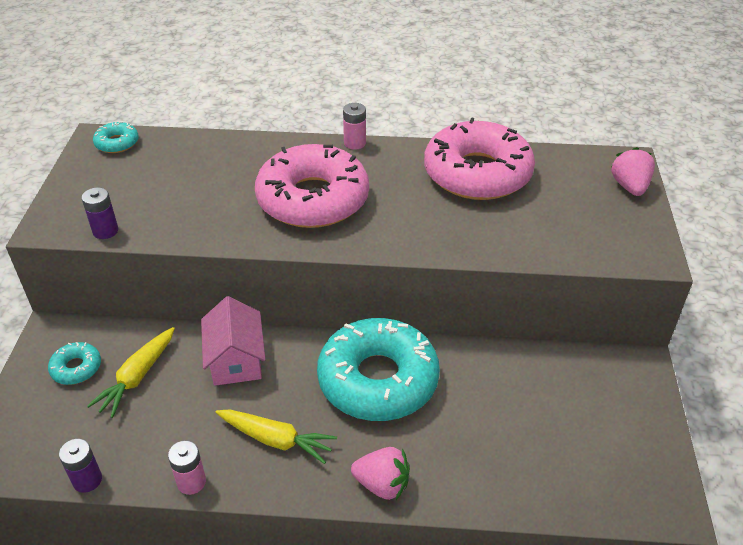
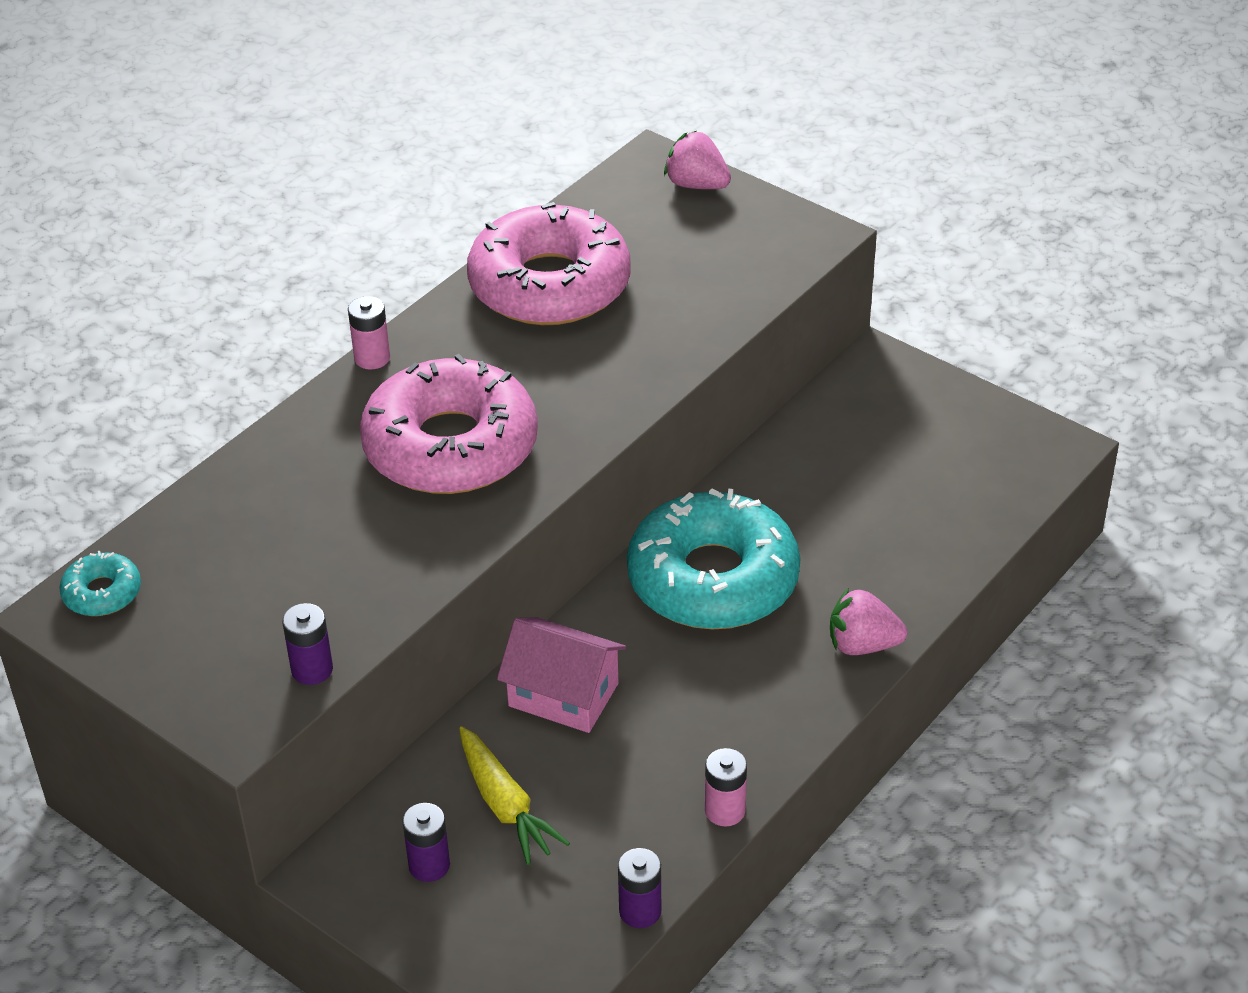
camera: 55 degrees left, 0 degrees up
(76, 368) = (429, 865): turquoise donut -> purple battery
(275, 439) = (725, 709): yellow carrot -> none
(382, 484) = (862, 645): pink strawberry -> pink strawberry turned 135 degrees counterclockwise

